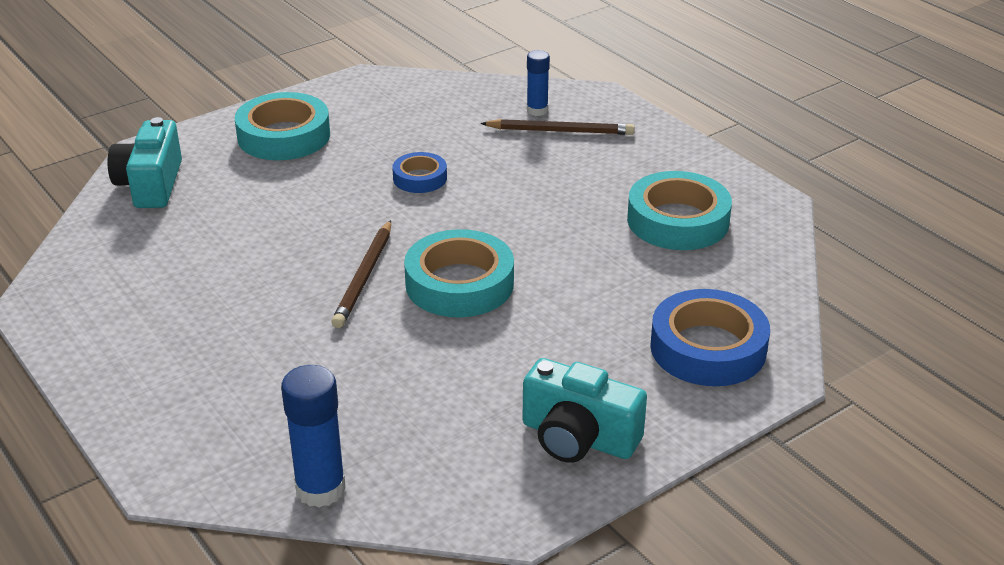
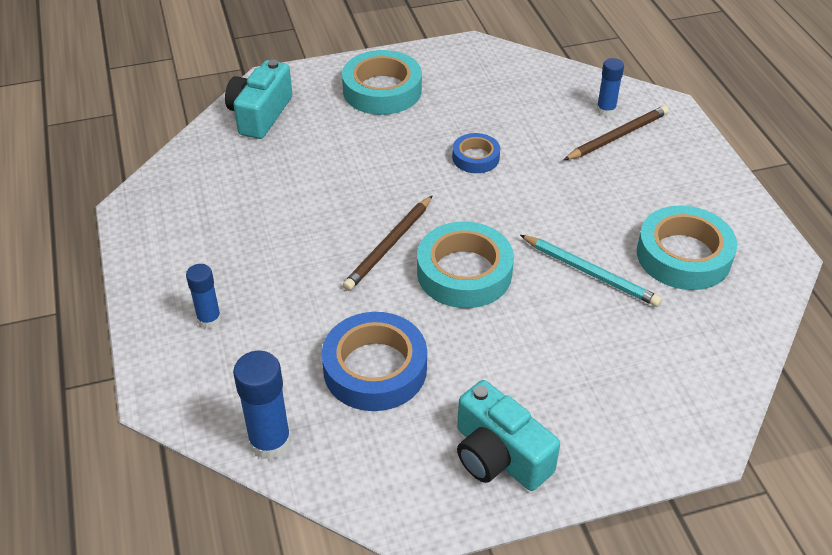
camera: 20 degrees right, 10 degrees up
(189, 391) = (209, 319): none -> blue glue stick
(560, 131) = (617, 136): brown pencil -> brown pencil turned 60 degrees counterclockwise
(592, 255) = (590, 273): none -> turquoise pencil
(708, 348) = (653, 397): blue tape -> blue tape (375, 368)

